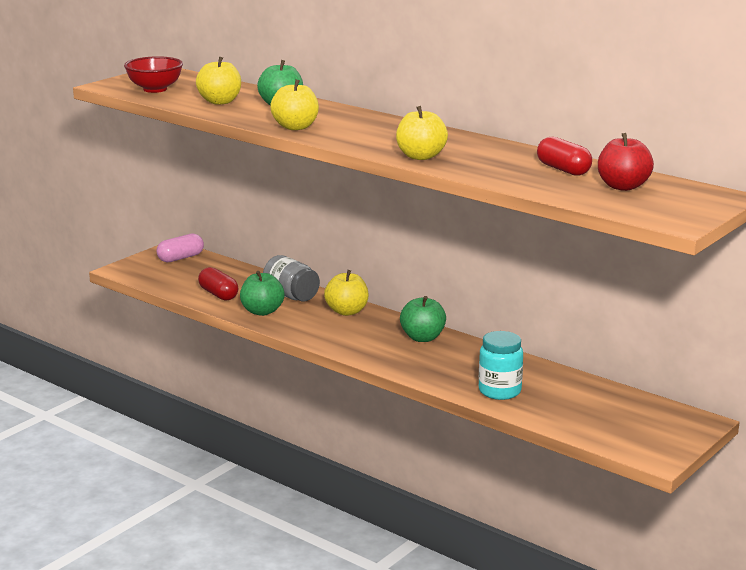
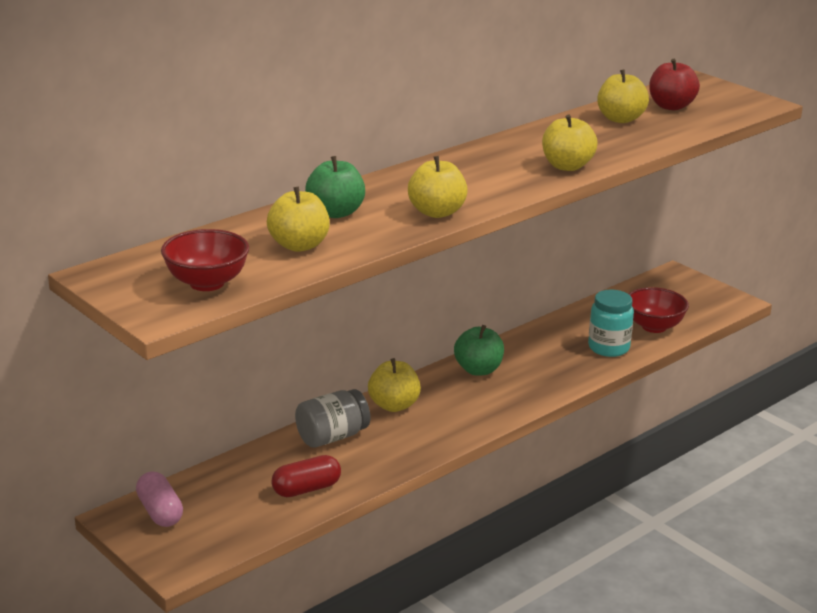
camera: 80 degrees left, 5 degrees up
(262, 311) = (373, 461): green apple -> none
(561, 412) = (654, 326): none -> red bowl
(563, 170) = (620, 119): red capsule -> yellow apple

